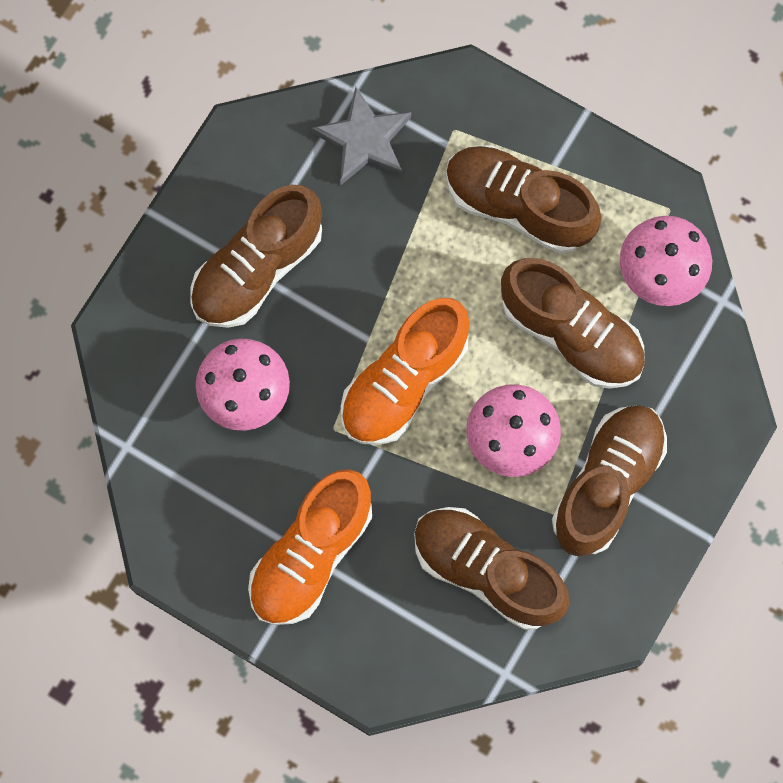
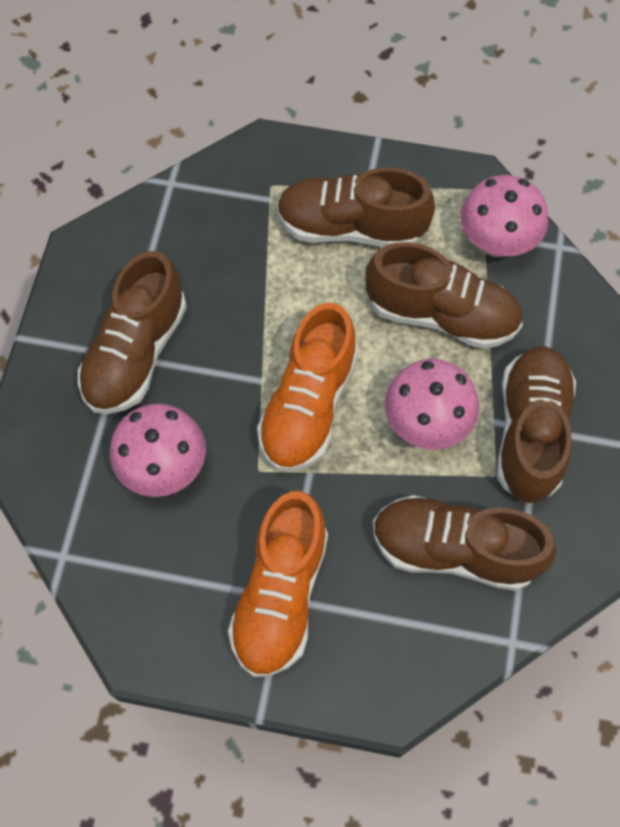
camera: 20 degrees left, 10 degrees down
(364, 140) = (195, 218): grey star -> none

